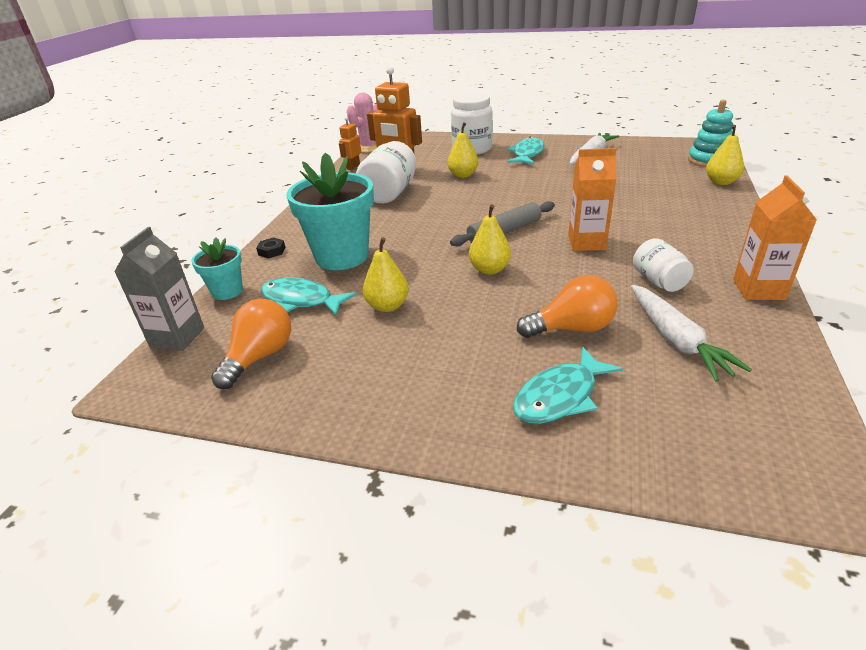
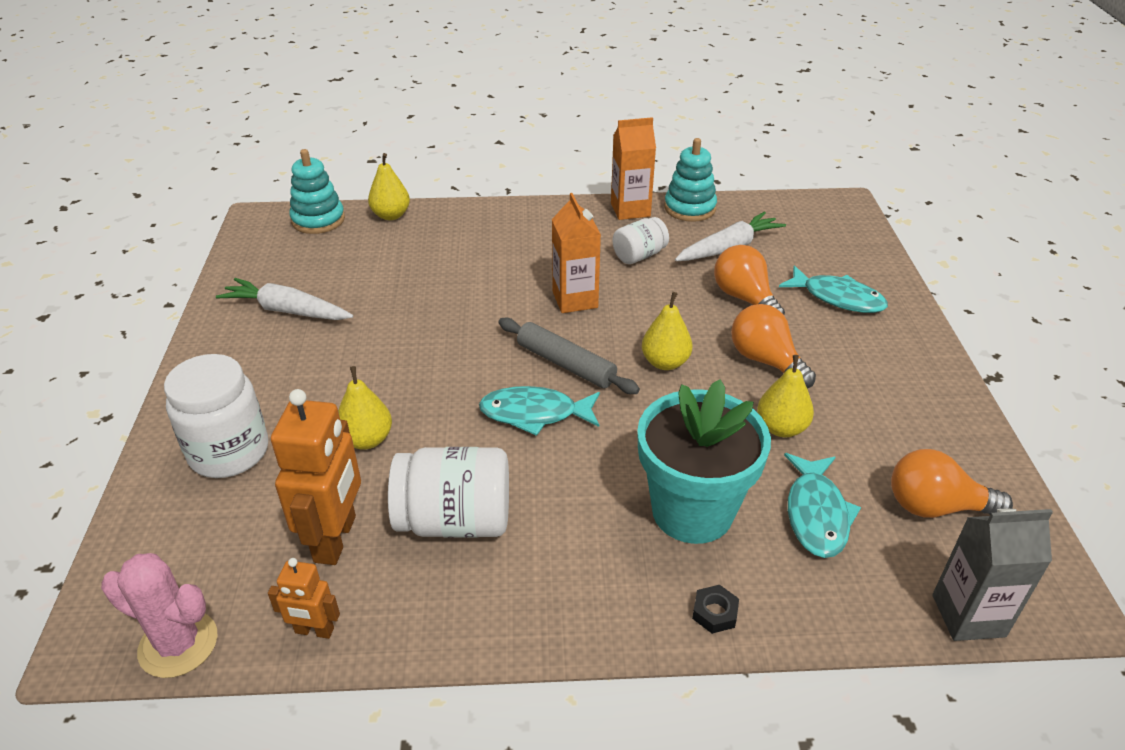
camera: 110 degrees left, 5 degrees up
(227, 291) = (846, 615): turquoise flower pot -> none
(470, 318) = (766, 361): none -> orange light bulb
(527, 154) = (269, 377): turquoise fish -> turquoise fish (535, 414)
(773, 330) = (690, 208): none -> turquoise stacking toy

